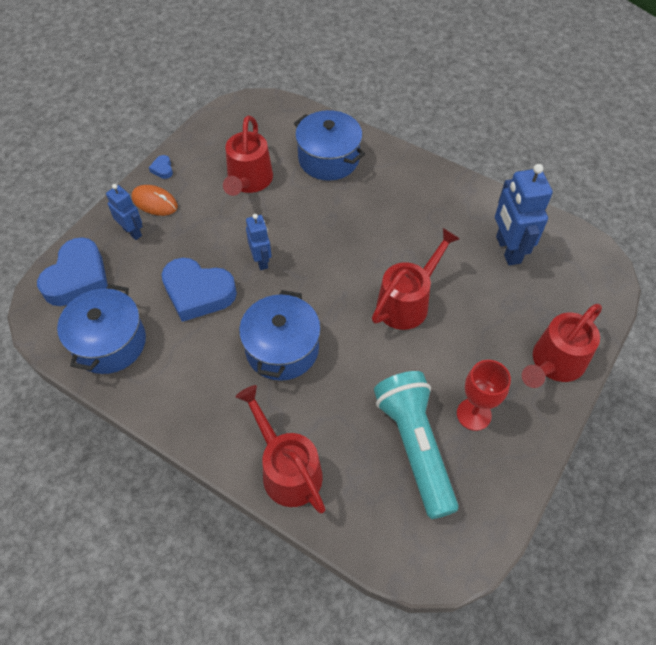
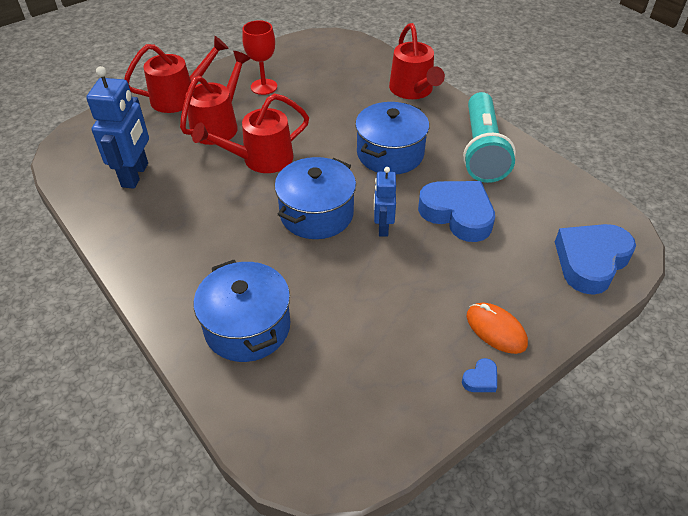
camera: 160 degrees left, 10 degrees down
(109, 343) = (550, 194): blue pot -> blue pot (316, 214)
(132, 232) = (527, 298): blue robot -> none
(162, 169) = (480, 379): blue heart -> blue heart turned 45 degrees clockwise
(248, 182) = (365, 324): red watering can -> red watering can (219, 125)
(415, 446) = (317, 82): turquoise flashlight -> turquoise flashlight (482, 150)

